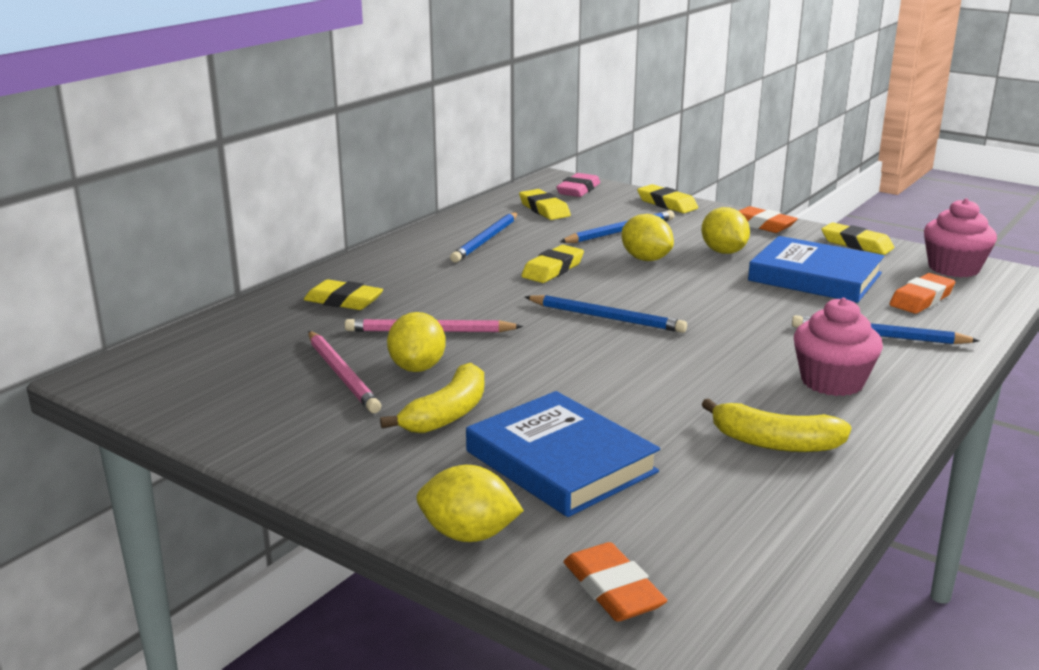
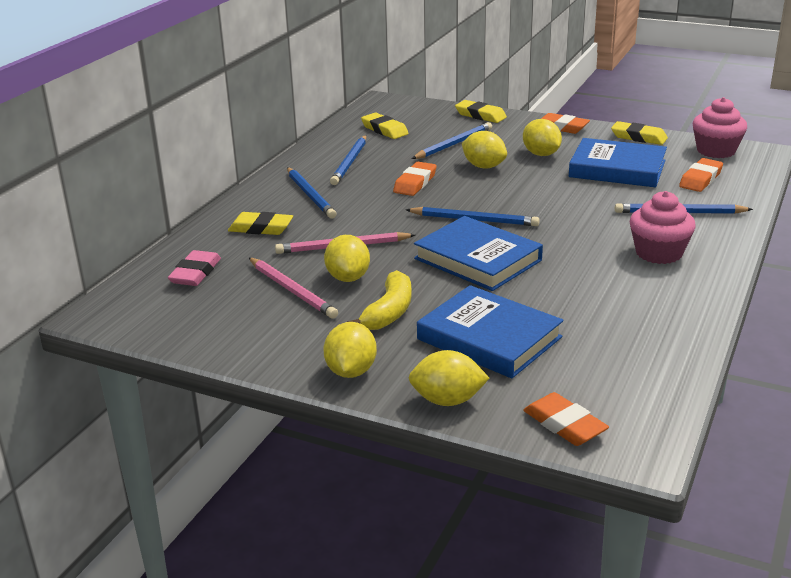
camera: 10 degrees left, 5 degrees up
(363, 481) = (351, 371): none -> yellow lemon
(421, 270) = (310, 195): none -> blue pencil
(553, 269) = (415, 183): yellow eraser -> orange eraser
(578, 190) = (404, 109): pink eraser -> pink eraser (195, 273)
(589, 364) = (477, 259): none -> blue book
(775, 443) = (635, 305): yellow banana -> none

